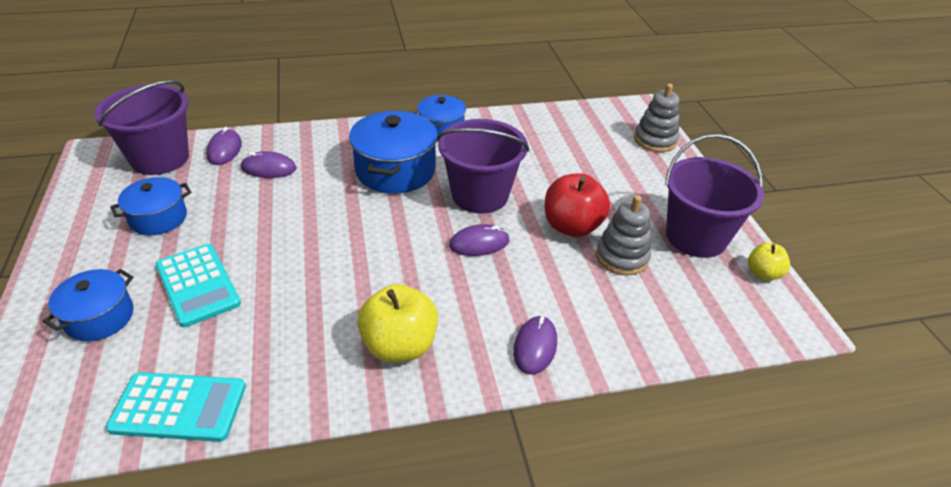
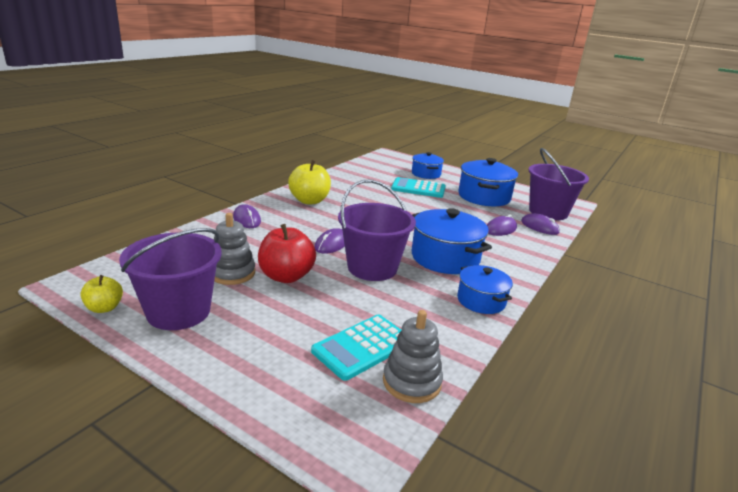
camera: 135 degrees right, 15 degrees down
(158, 218) = (484, 197): blue pot -> blue pot, size x1.62
(179, 407) = (356, 170): turquoise calculator -> turquoise calculator (362, 347)
(655, 140) = (289, 407): grey stacking toy -> grey stacking toy (411, 382)

